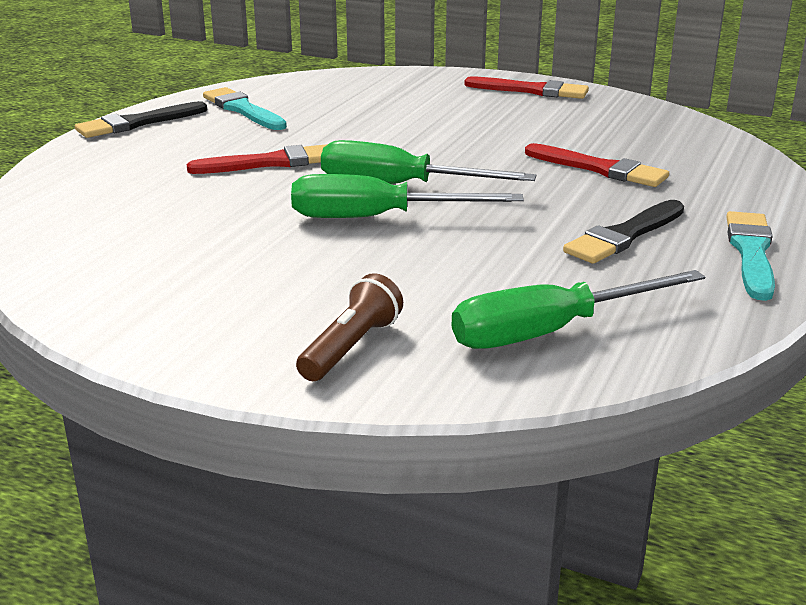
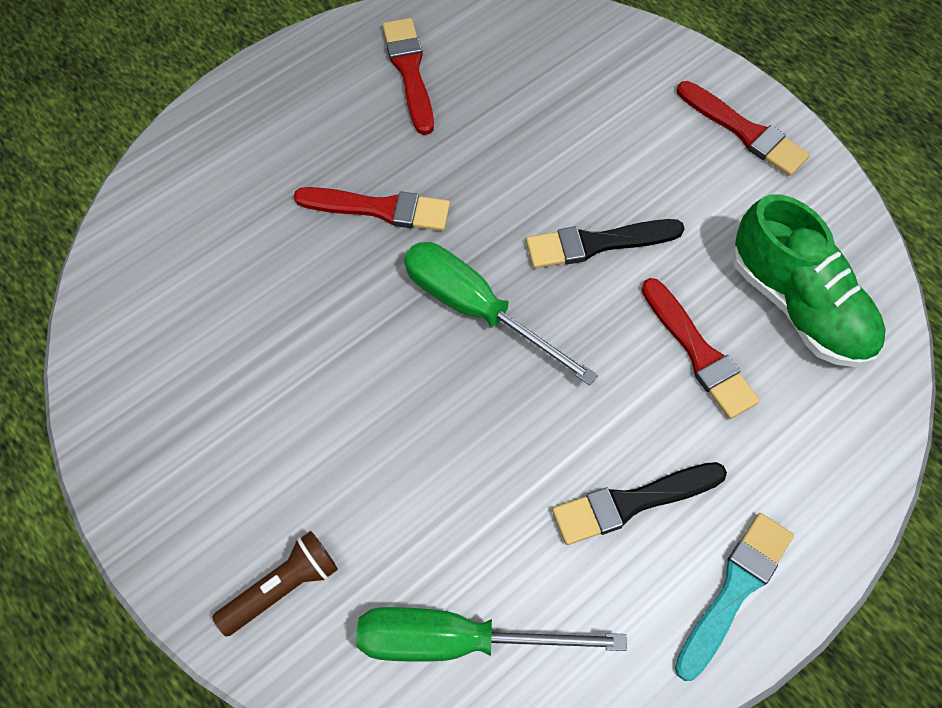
camera: 25 degrees right, 35 degrees up
(137, 123) = (294, 67): black brush -> black brush (597, 243)
(243, 110) = (409, 71): turquoise brush -> red brush
(377, 218) = (420, 367): green screwdriver -> none
(649, 139) = (798, 305): none -> green shoe

